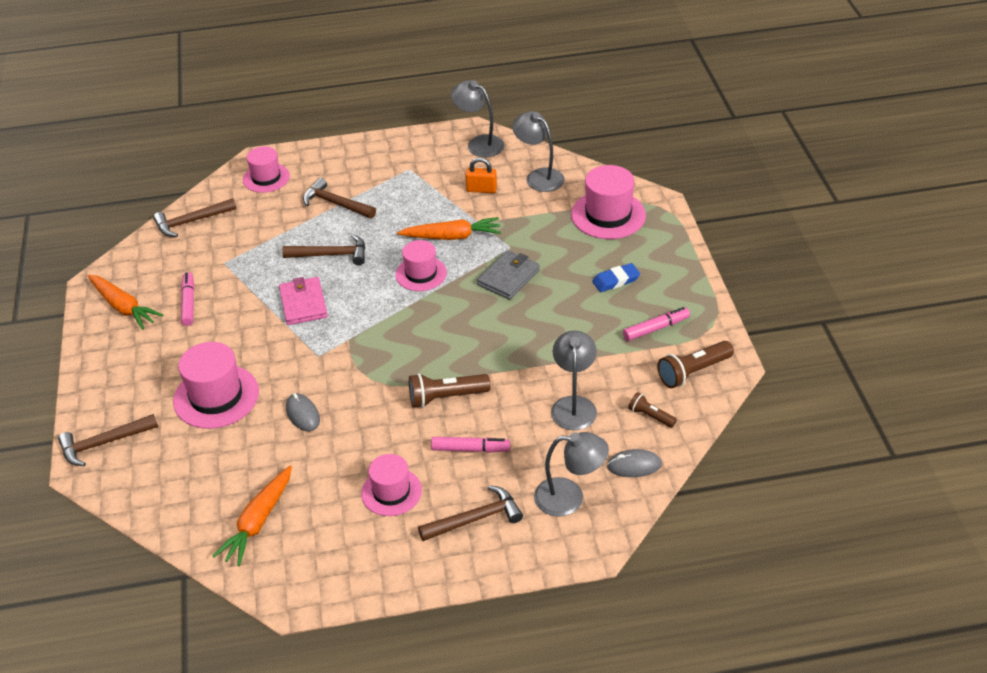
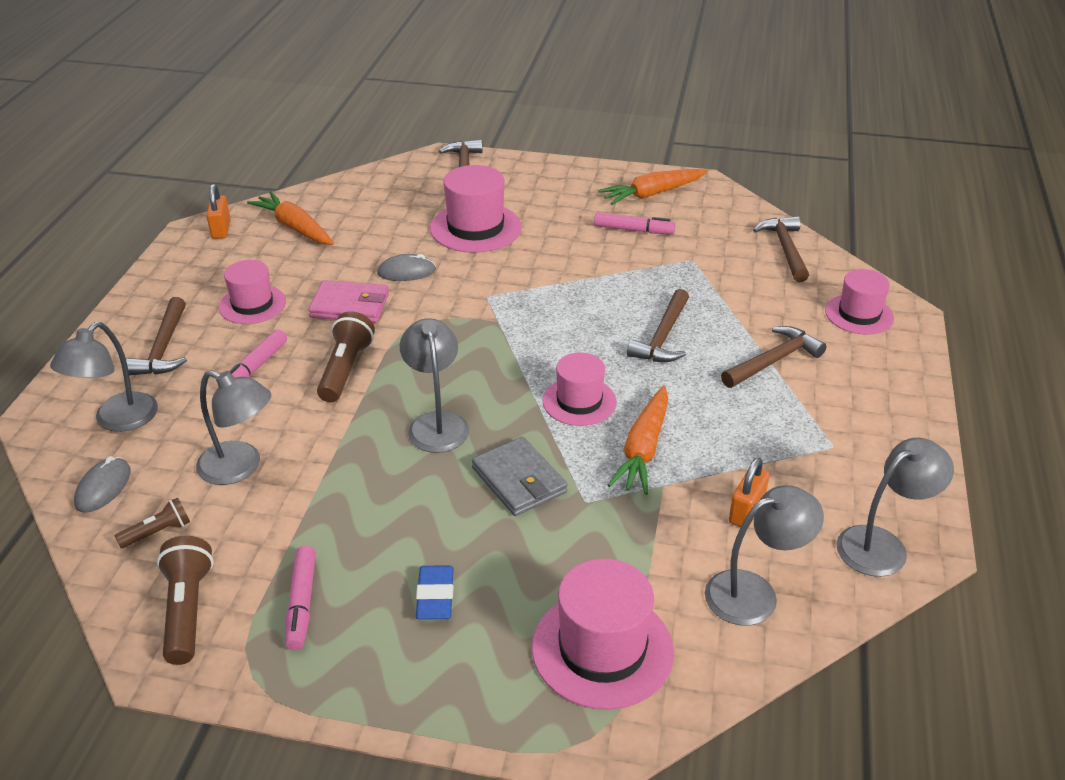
camera: 110 degrees right, 5 degrees down
(281, 578) = (221, 229): none -> orange padlock
(303, 304) = (582, 301): pink wallet -> pink wallet (350, 306)
(478, 330) = (436, 423): none -> grey lamp

